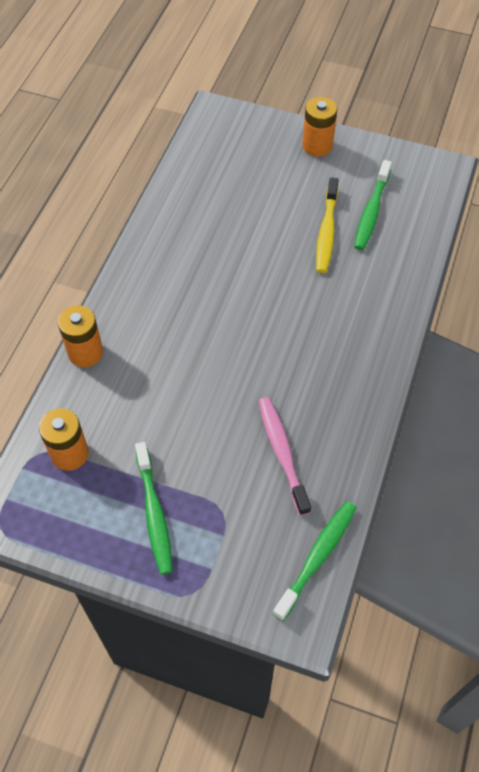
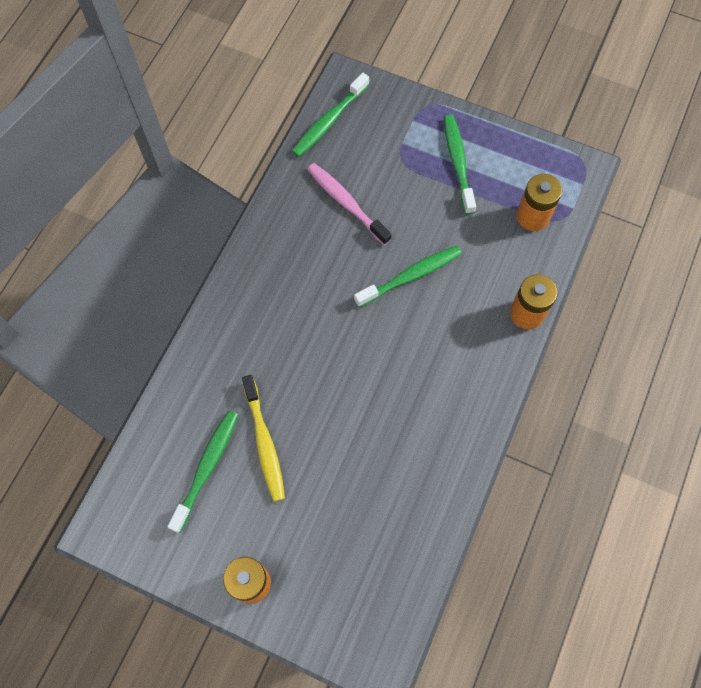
camera: 175 degrees left, 10 degrees up
(205, 379) = (411, 276): none -> green toothbrush
(282, 453) = (346, 203): pink toothbrush -> pink toothbrush turned 150 degrees clockwise
(326, 232) = (264, 442): yellow toothbrush -> yellow toothbrush turned 150 degrees clockwise

